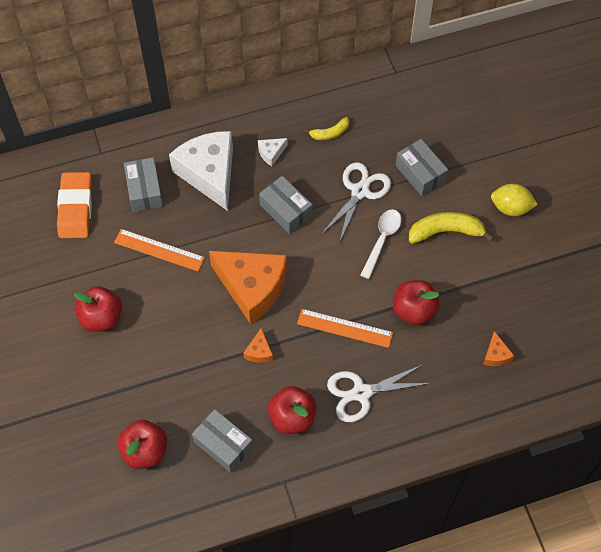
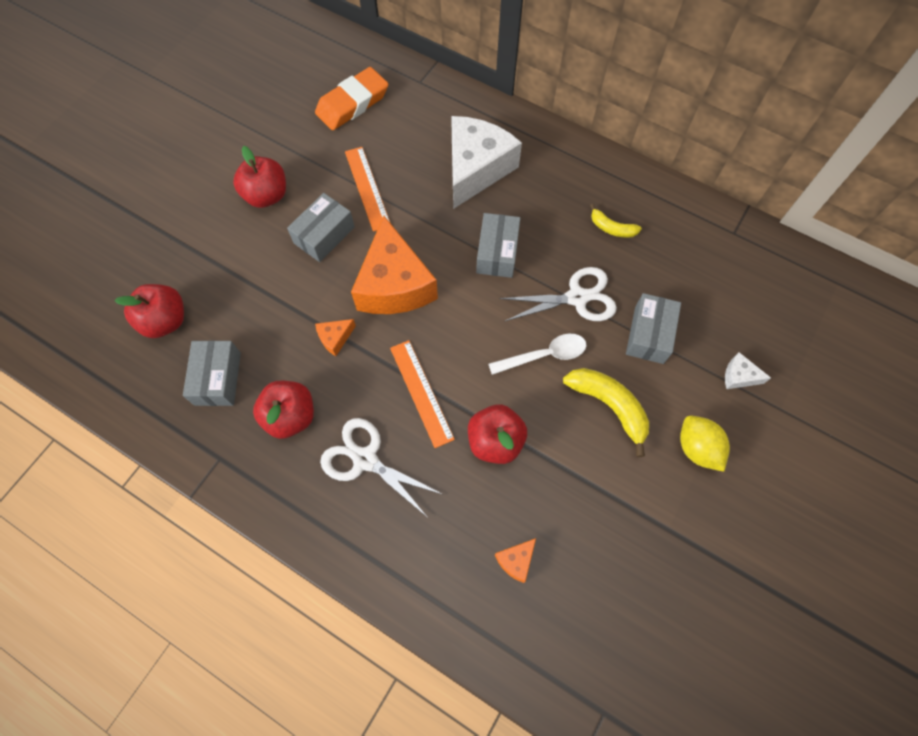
camera: 50 degrees right, 5 degrees up
(144, 190) = (414, 136): grey box -> grey box (324, 235)
(271, 153) = (543, 198): white cheese -> white cheese (739, 376)

